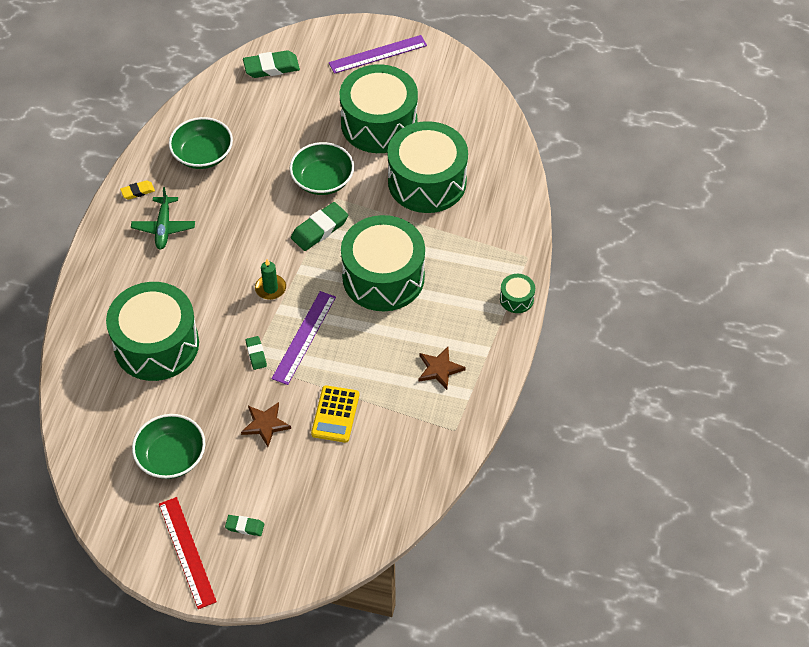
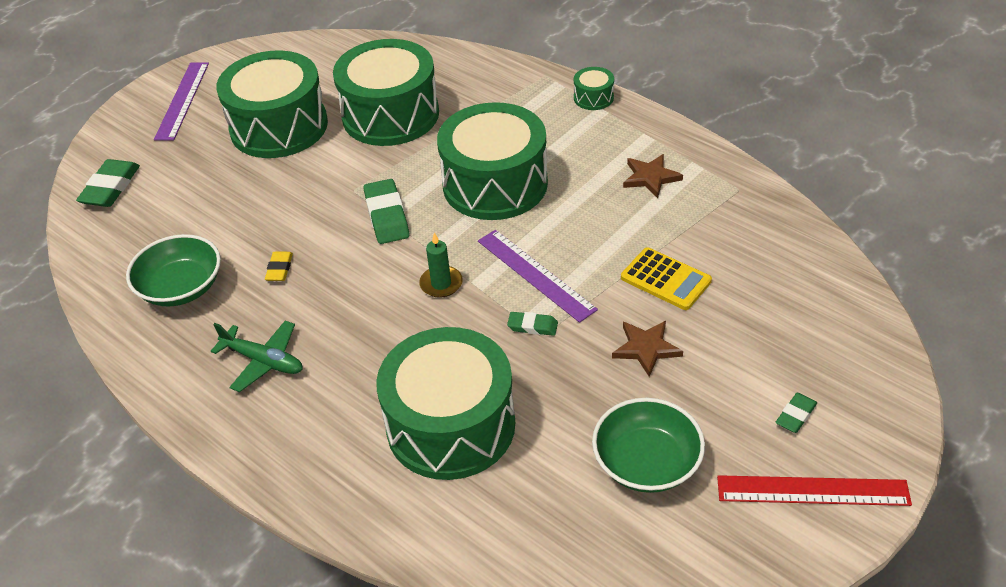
camera: 60 degrees left, 10 degrees down
(138, 191) = (180, 371): yellow eraser -> yellow eraser (279, 269)
(322, 180) = (317, 193): green bowl -> none

